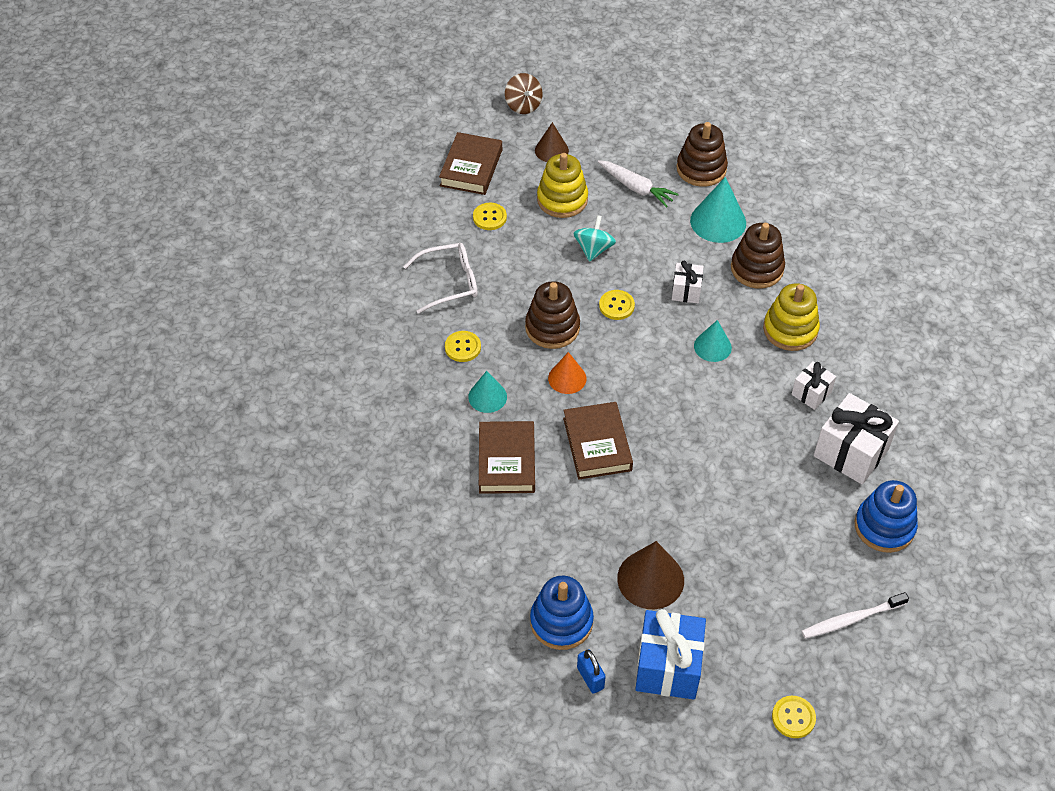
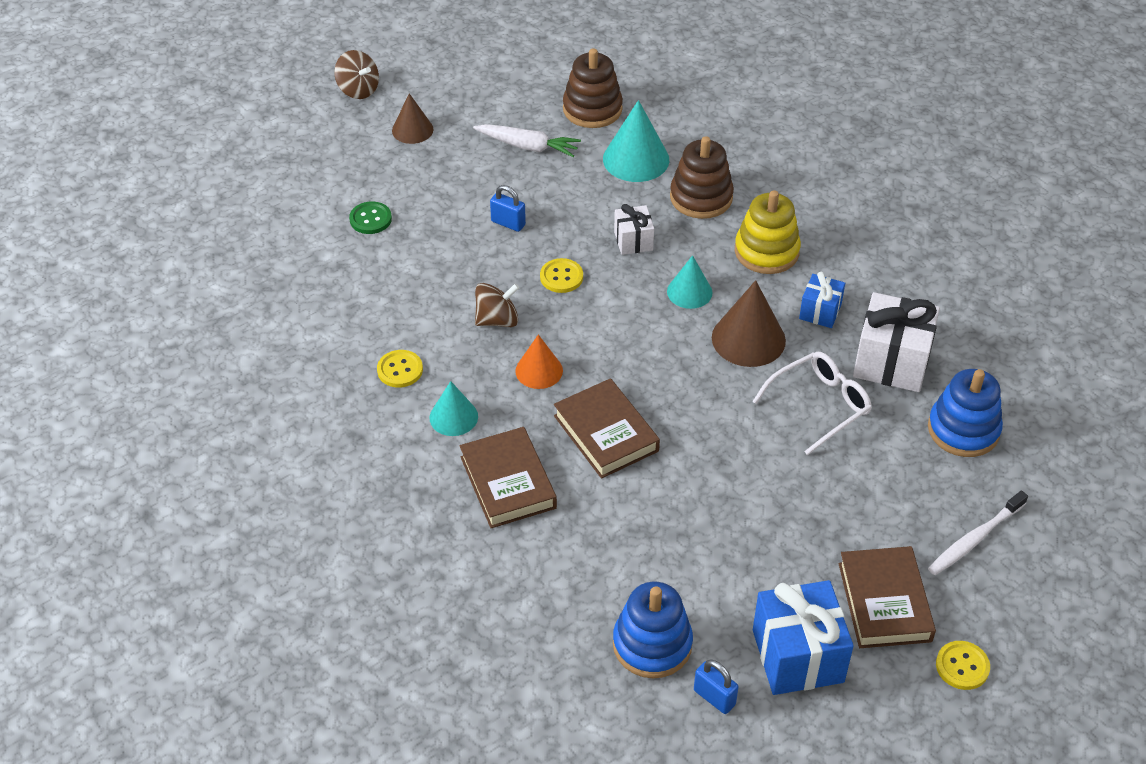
camera: 20 degrees left, 5 degrees down
(449, 282) = (352, 302): white glasses -> white glasses (819, 406)
(471, 168) = (325, 171): brown book -> brown book (884, 602)
(489, 217) = (370, 219): yellow button -> green button
(552, 327) = (497, 320): brown stacking toy -> brown spinning top
(562, 199) = (448, 179): yellow stacking toy -> none
(593, 249) = (508, 223): turquoise spinning top -> blue padlock
(650, 579) = (734, 564): brown cone -> brown cone (748, 339)
(811, 393) = (820, 311): white gift -> blue gift

